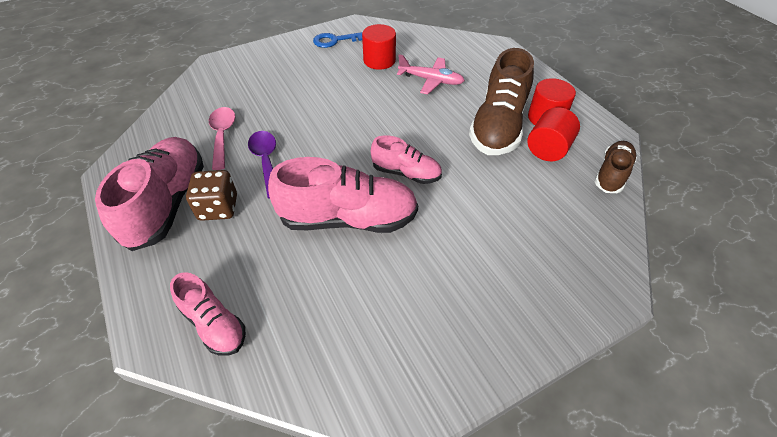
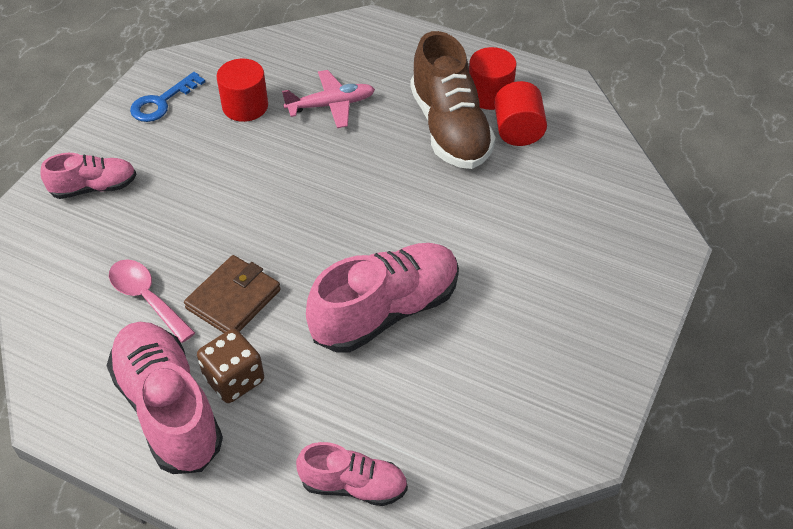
camera: 35 degrees left, 0 degrees up
(266, 161) = (233, 299): purple spoon -> brown wallet
(406, 173) = (401, 231): pink shoe -> pink shoe (94, 188)
(611, 174) = (594, 129): brown shoe -> none

